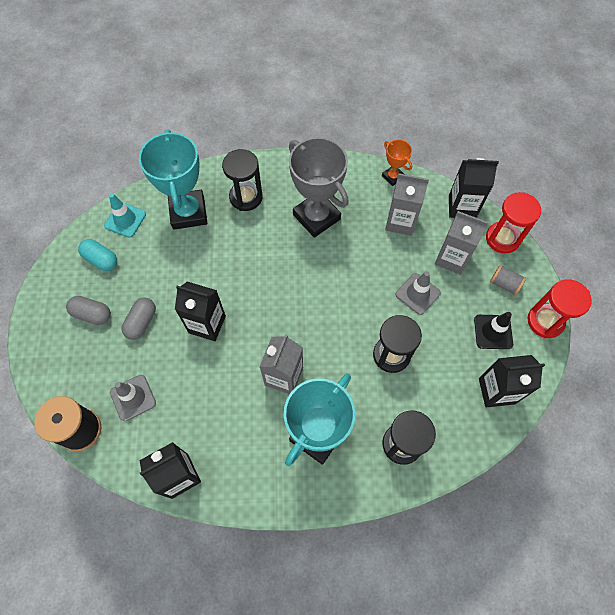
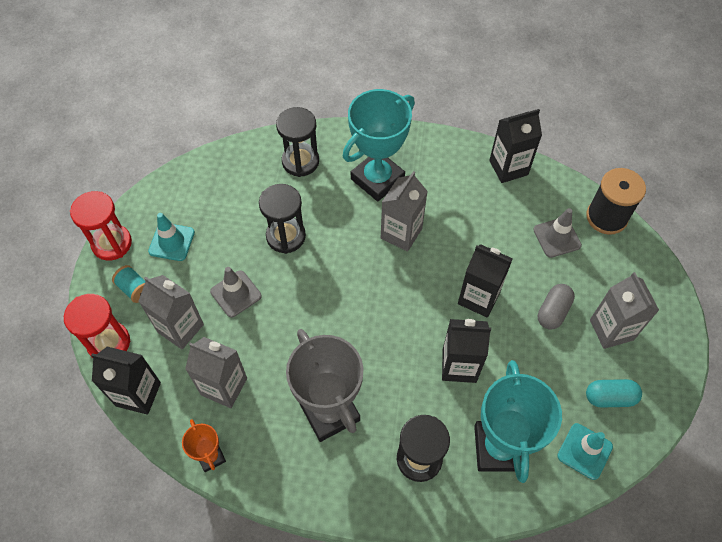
camera: 170 degrees left, 5 degrees down
(92, 314) = (611, 330): grey capsule -> grey carton
(101, 260) = (610, 397): turquoise capsule -> turquoise capsule turned 45 degrees counterclockwise
(493, 332) = (171, 242): black traffic cone -> turquoise traffic cone
(496, 391) = (194, 189): black carton -> black carton (459, 365)
(504, 284) = (134, 289): grey spool -> turquoise spool

